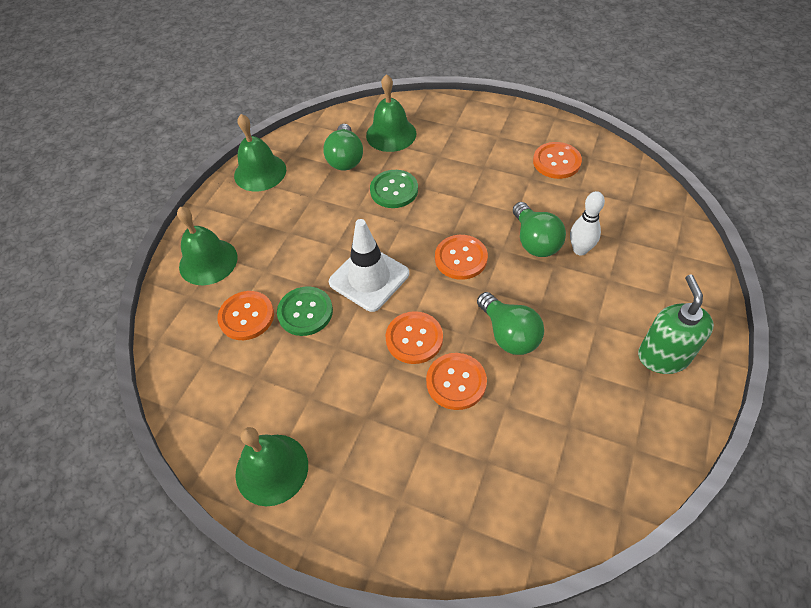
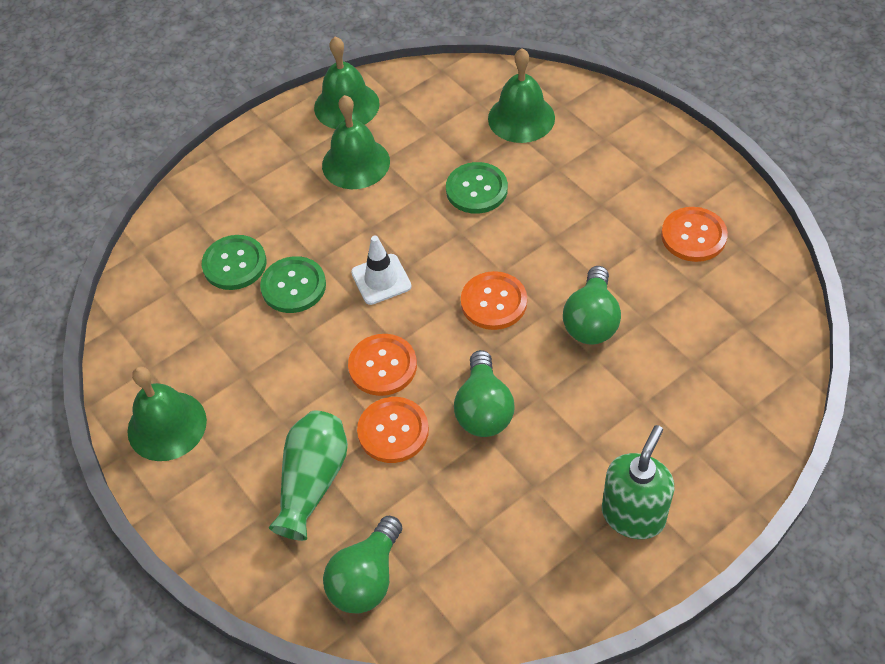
camera: 30 degrees right, 0 degrees up
(208, 261) = (233, 187): green bell -> green bell (356, 163)
(246, 316) = (234, 264): orange button -> green button
(345, 158) = (449, 127): green light bulb -> green light bulb (366, 578)
(369, 278) = (381, 279): white traffic cone -> white traffic cone, size x0.65
(422, 452) = (312, 481): none -> green vase
(580, 250) = (636, 354): white bowling pin -> none

